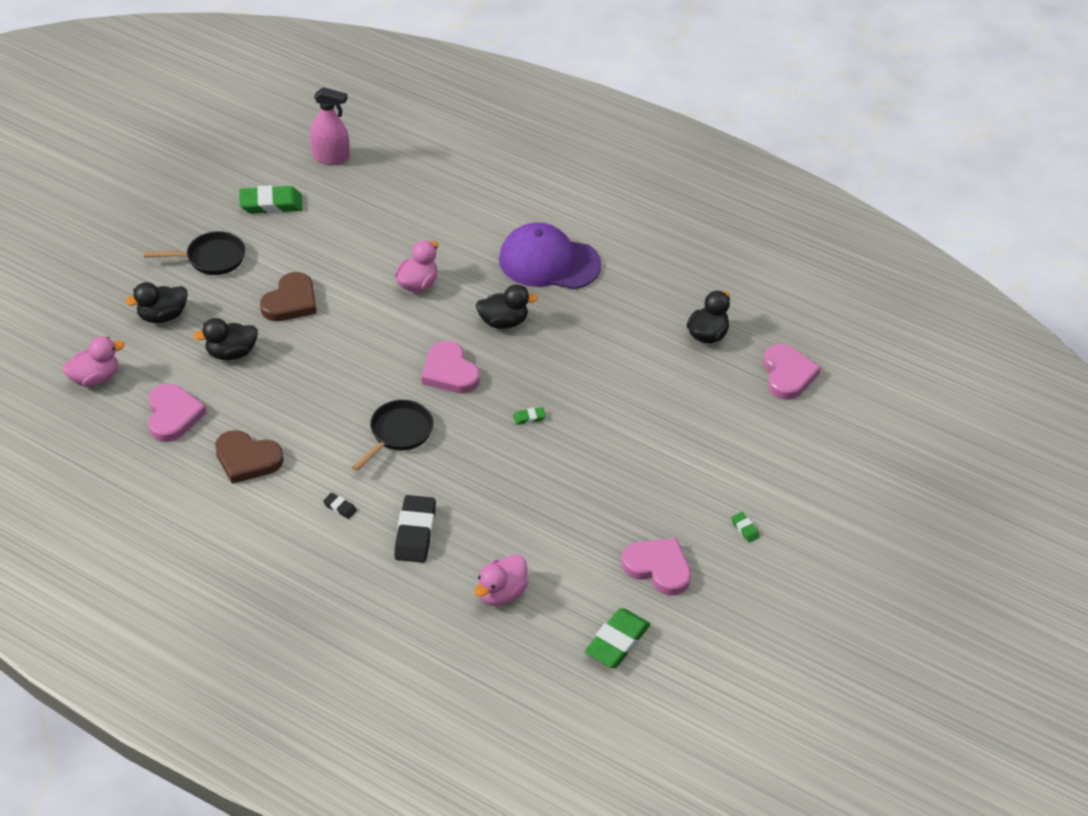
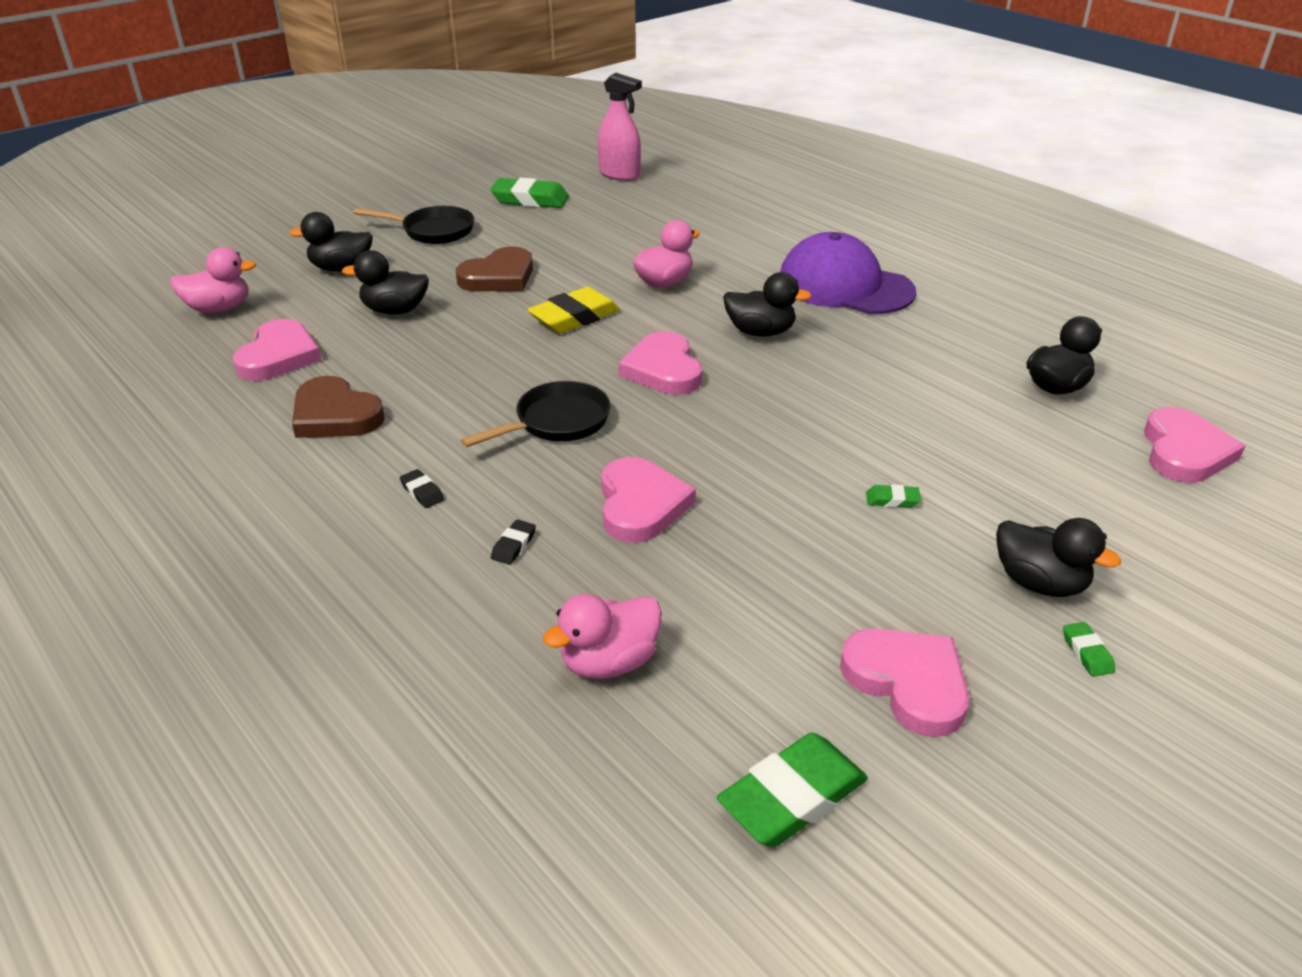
camera: 20 degrees right, 10 degrees down
(367, 334) = (574, 317): none -> yellow eraser
(415, 533) = (513, 545): black eraser -> black eraser, size x0.45
(478, 487) = (641, 505): none -> pink heart
(529, 418) = (755, 436): green eraser -> green eraser (892, 500)
(715, 490) = (1039, 583): none -> black duck

